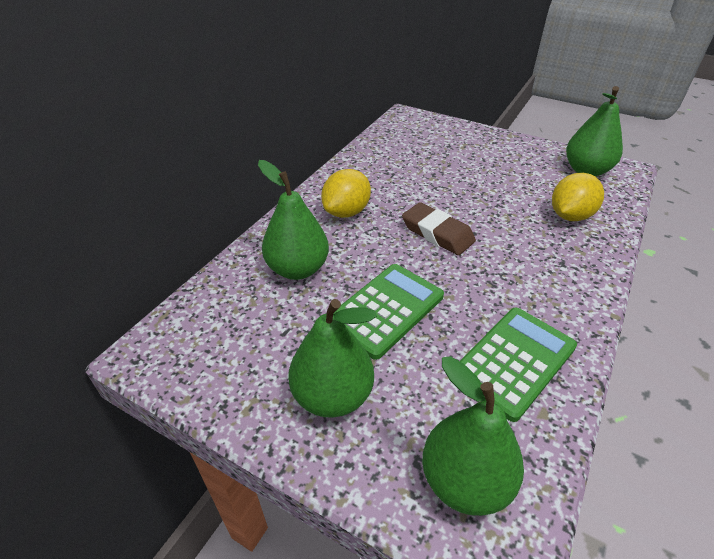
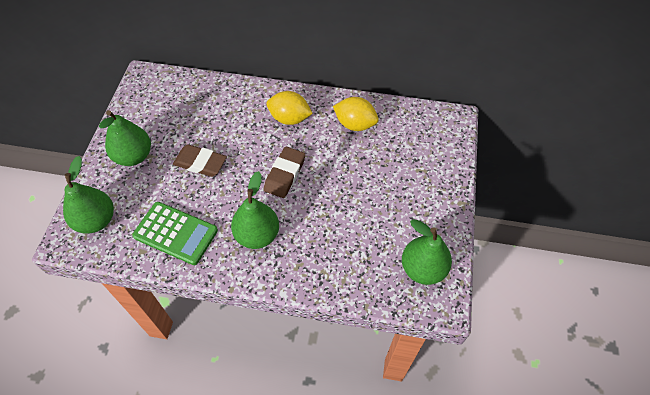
camera: 70 degrees right, 15 degrees up
(297, 269) = (222, 112): green pear -> green pear (257, 235)
(385, 310) = (200, 163): green calculator -> brown eraser
(570, 216) = (341, 258): yellow lemon -> yellow lemon (355, 124)

